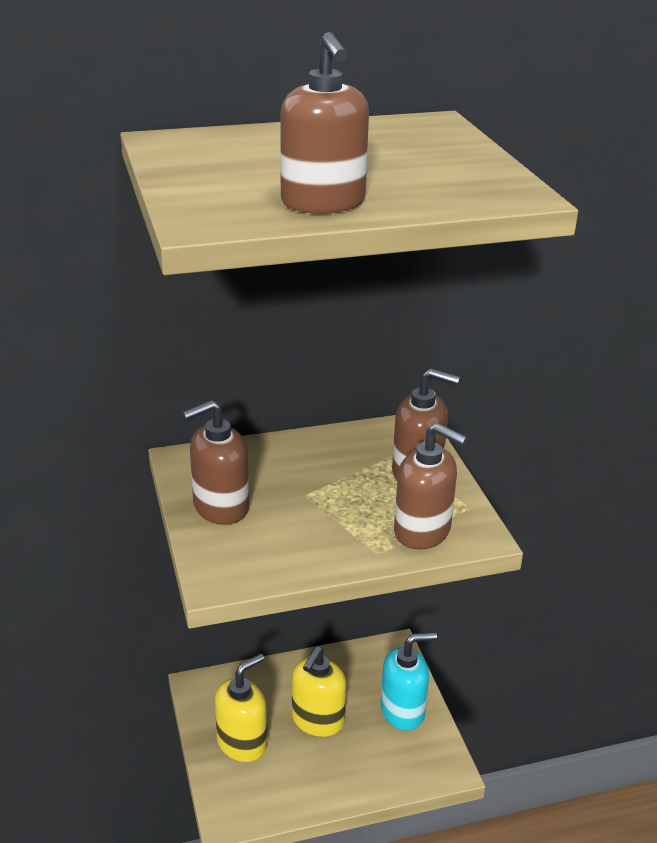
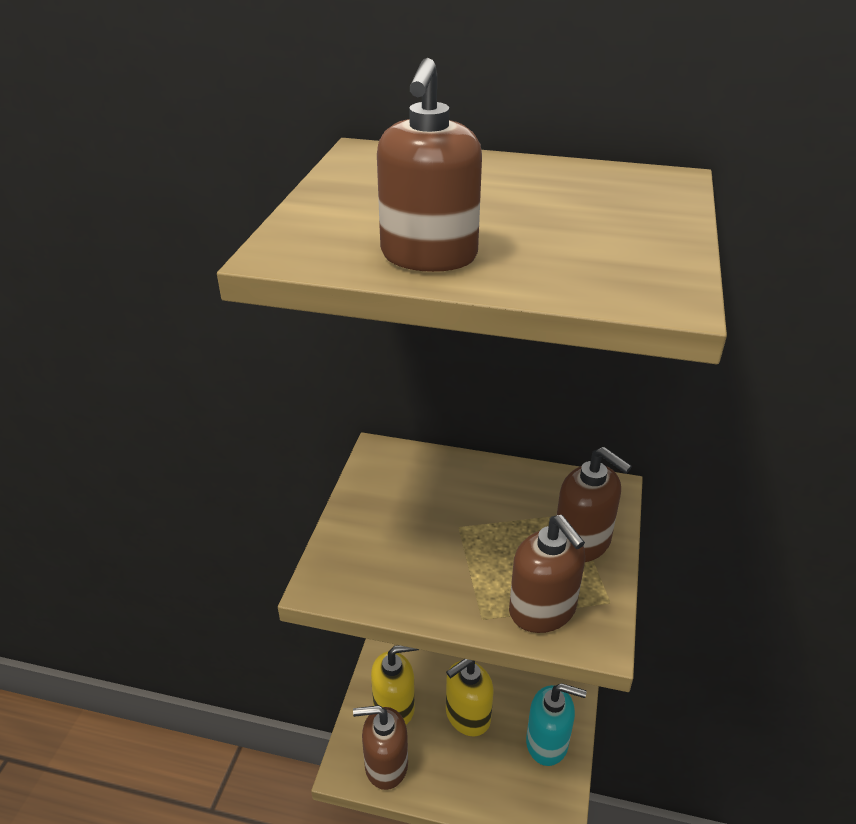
camera: 30 degrees right, 5 degrees up
(220, 507) = (376, 512): brown soap dispenser -> brown soap dispenser (385, 765)

